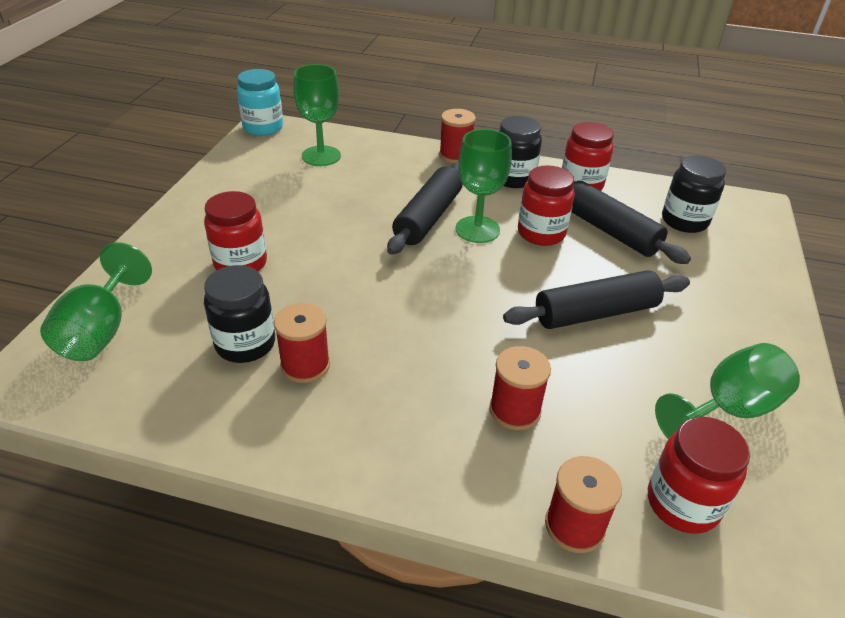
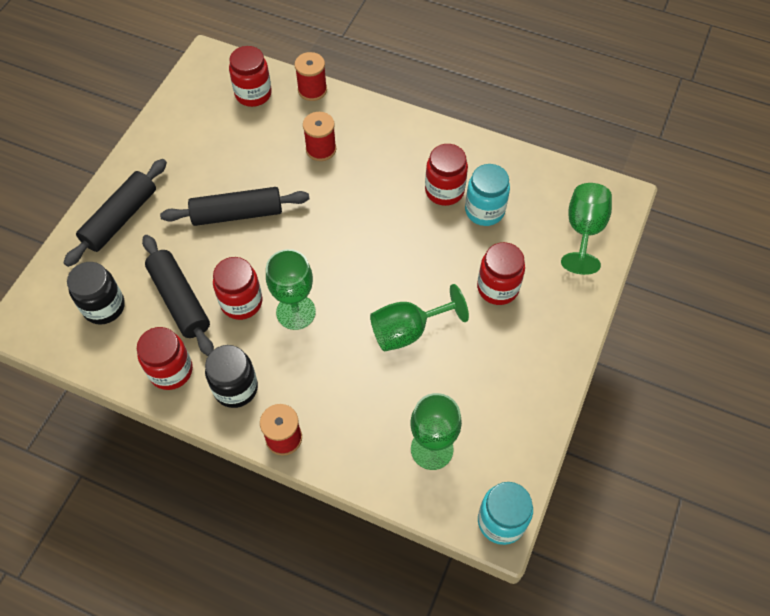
camera: 170 degrees left, 20 degrees up
(245, 344) = (484, 211): black jar -> turquoise jar
(305, 365) = (444, 191): red spool -> red jar
(428, 217) = (335, 332): black rolling pin -> black rolling pin (120, 218)
(728, 410) = (194, 137): green goblet -> green goblet (408, 331)

